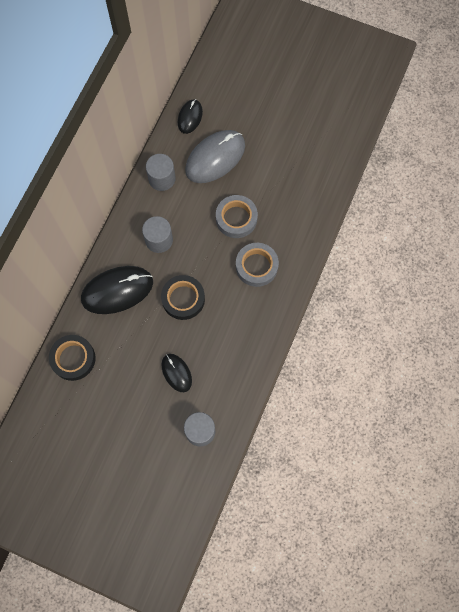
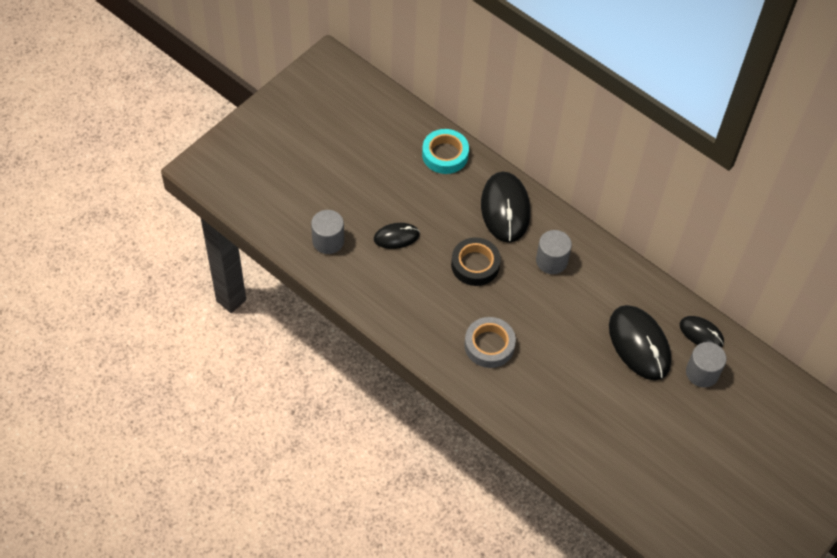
camera: 105 degrees right, 15 degrees down
(73, 359) = (445, 155): black tape -> turquoise tape
(162, 179) = (626, 283): grey cylinder -> grey cylinder (702, 373)
(215, 158) = (639, 344): grey mouse -> black mouse
(236, 218) = (554, 343): grey tape -> none

